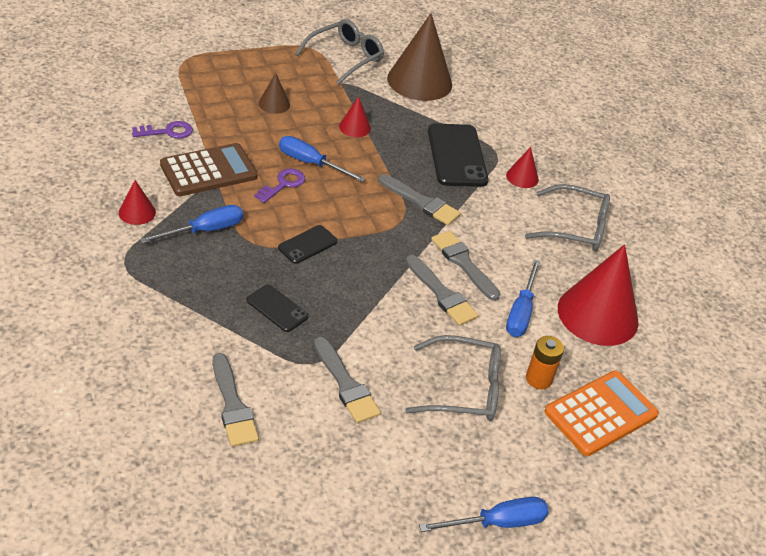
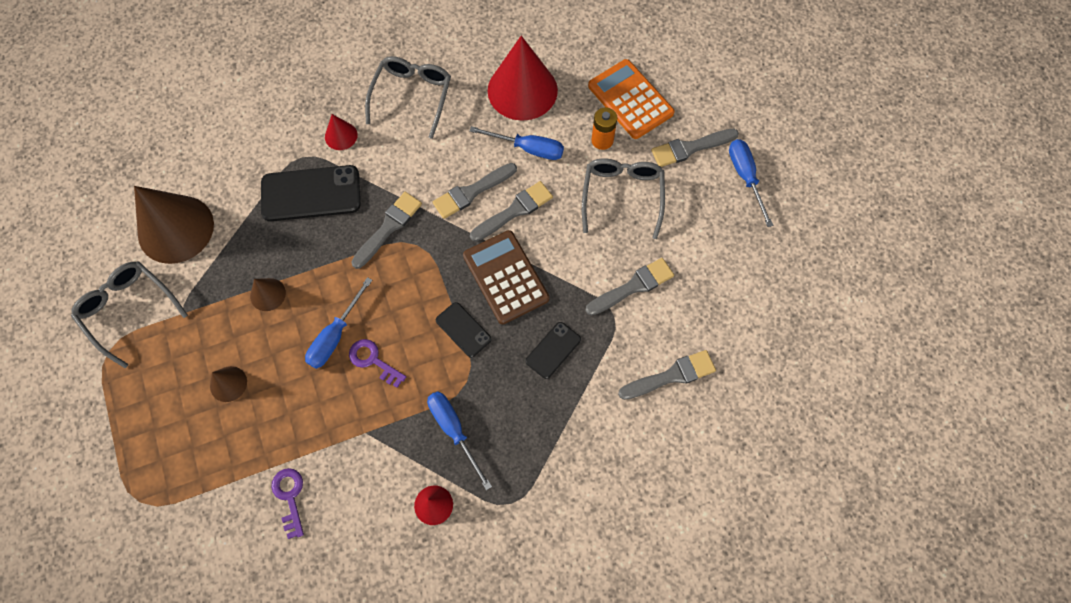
camera: 85 degrees left, 25 degrees up
(208, 171) = (357, 440): brown calculator -> brown calculator (506, 277)
(354, 127) = (268, 294): red cone -> brown cone
(536, 467) = (690, 148): none -> grey brush

